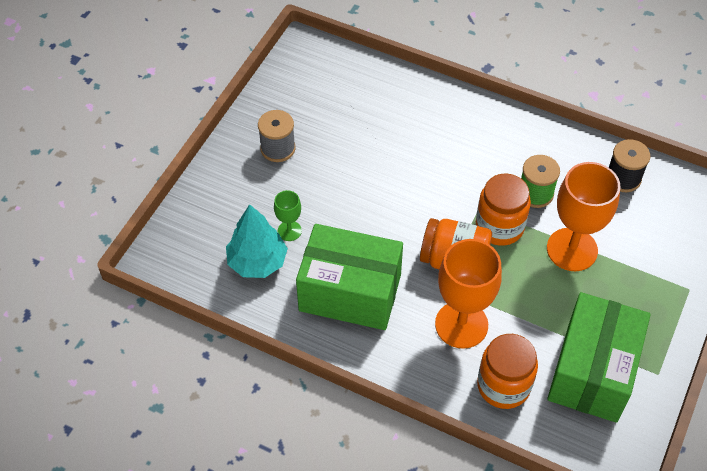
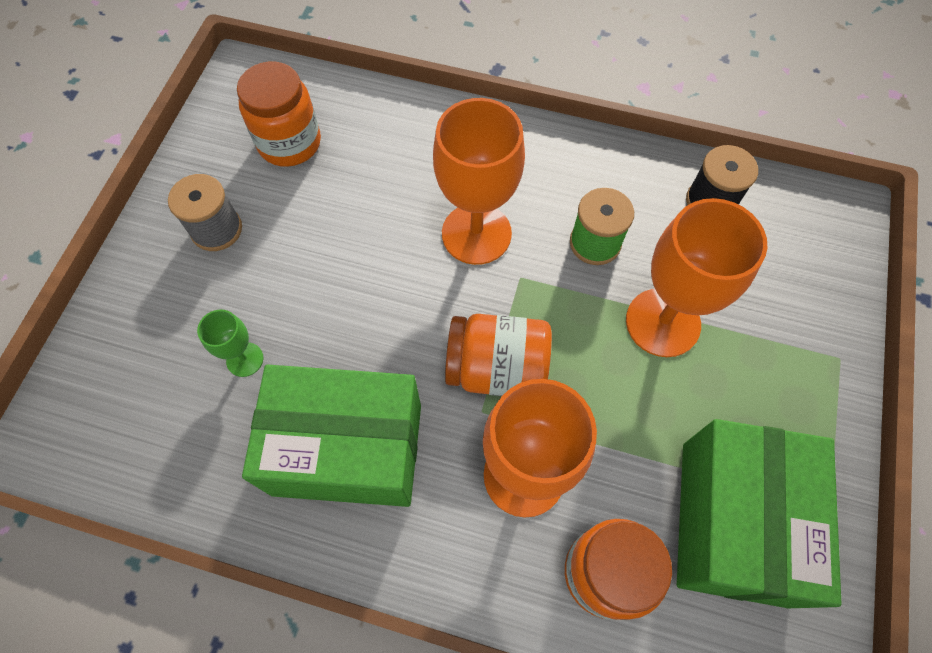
camera: 10 degrees left, 10 degrees up
(257, 262) = (199, 420): turquoise tree -> none
(454, 176) = (476, 234): none -> orange goblet
(499, 227) = (553, 303): orange jar -> orange jar (289, 143)

